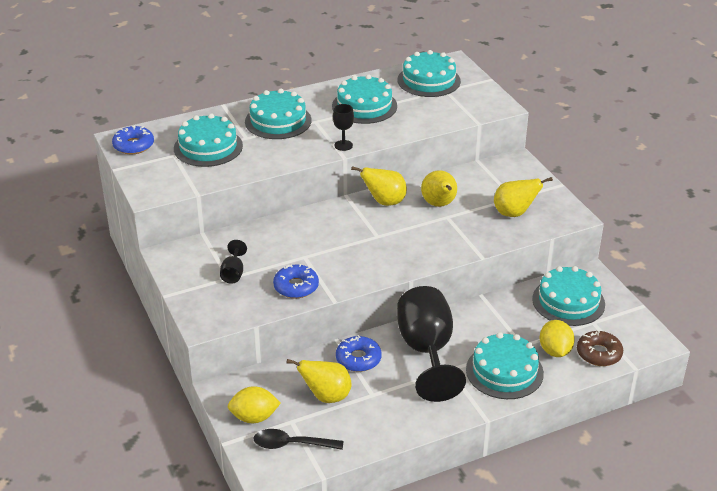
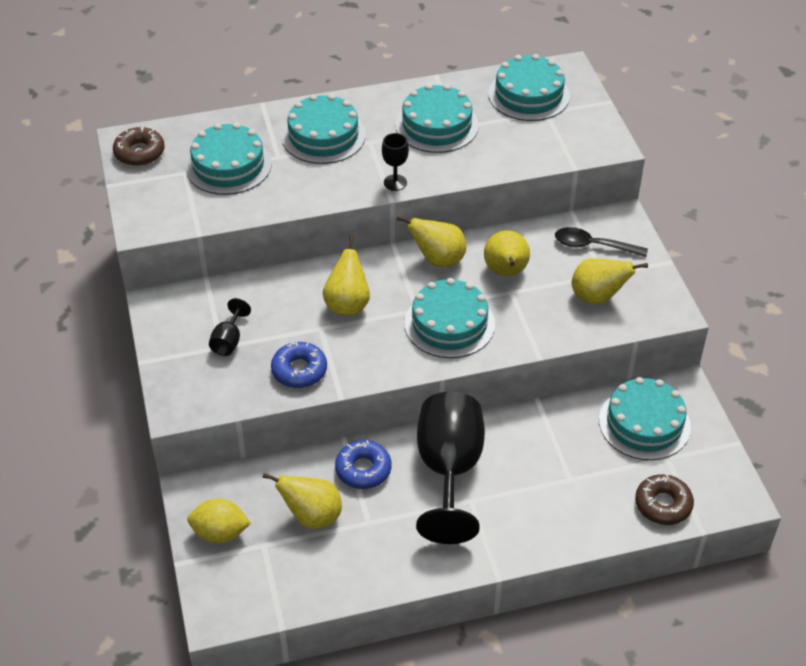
camera: 10 degrees right, 10 degrees up
(133, 145) = (139, 152): blue donut -> brown donut
(291, 444) = (255, 577): black spoon -> black spoon (593, 246)
(322, 239) = (347, 305): none -> yellow pear
(504, 371) = (537, 513): turquoise cake -> turquoise cake (449, 324)
(555, 351) = (608, 493): yellow lemon -> none

